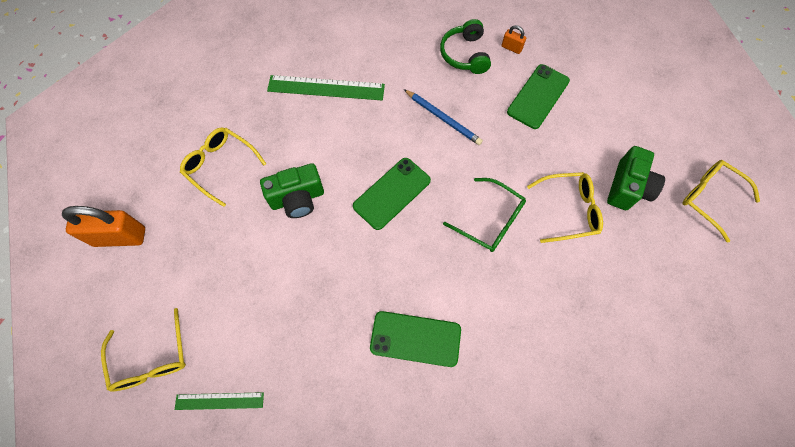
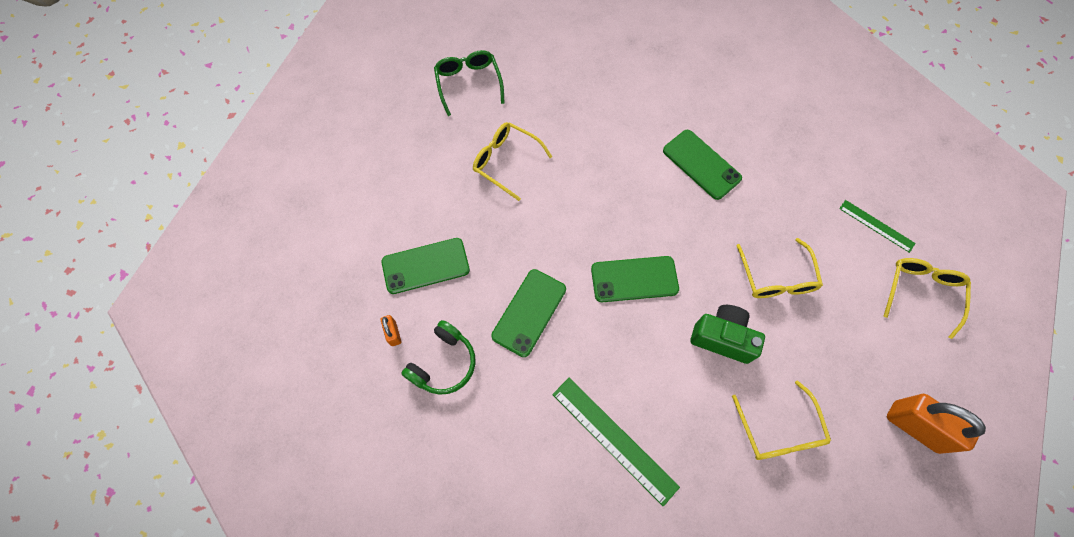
camera: 140 degrees left, 0 degrees up
(443, 118) = (529, 312): blue pencil -> green phone
(490, 220) = (573, 198): green glasses -> green glasses (468, 83)
(628, 187) = (444, 144): green camera -> none
(709, 198) = (397, 95): yellow glasses -> yellow glasses (776, 278)

